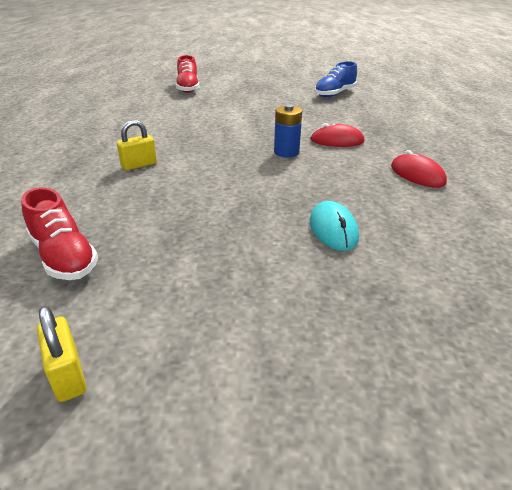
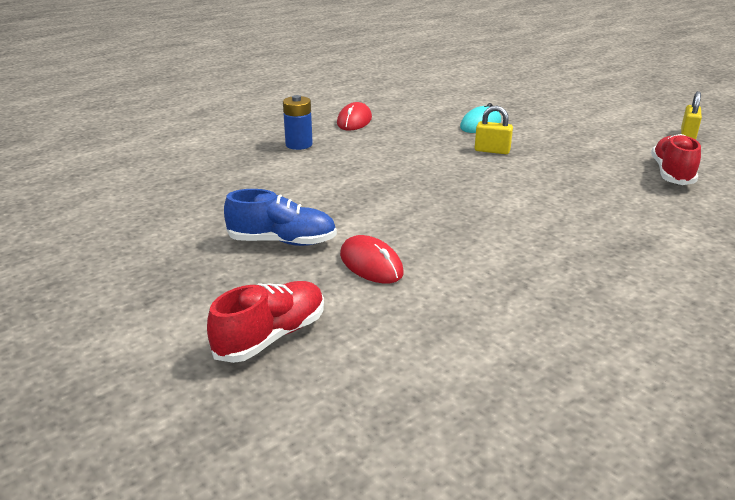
camera: 130 degrees left, 5 degrees down
(139, 165) = (552, 216): yellow padlock -> yellow padlock (492, 151)
(286, 152) = (397, 169): blue battery -> blue battery (299, 144)
(334, 94) = (149, 205): blue shoe -> blue shoe (282, 241)
(337, 140) = (330, 159): red mouse -> red mouse (371, 264)

